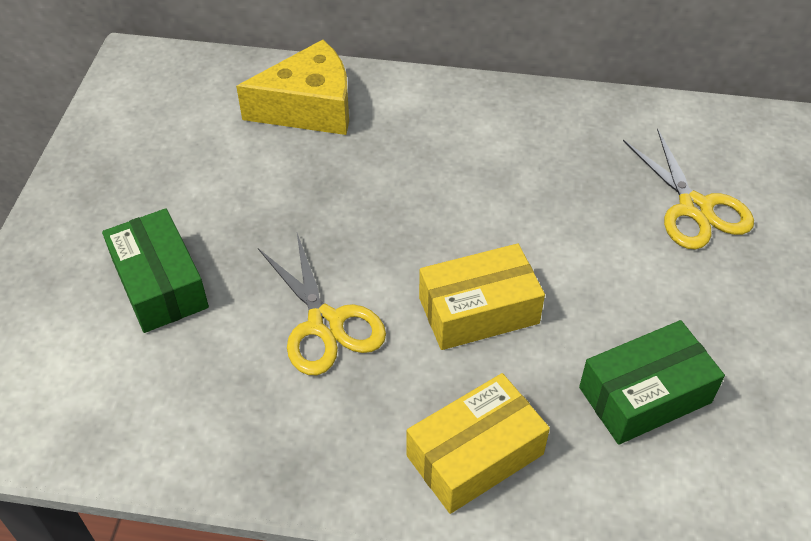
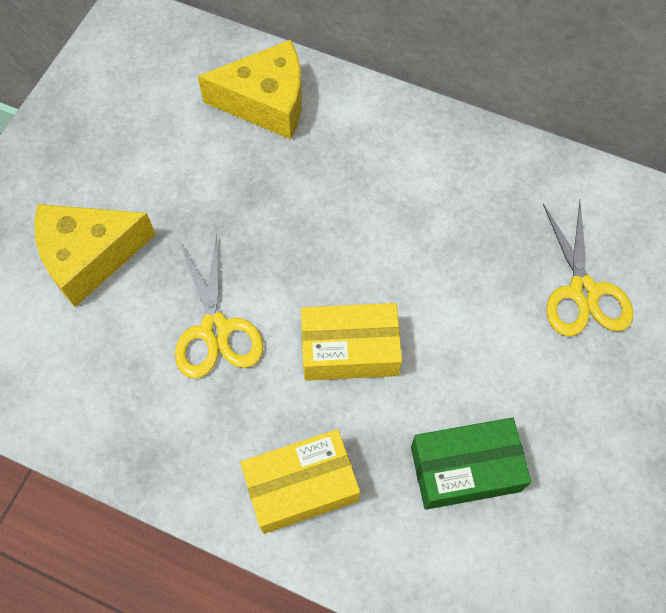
camera: 15 degrees right, 15 degrees up
(160, 284) = (89, 257): green box -> yellow cheese

